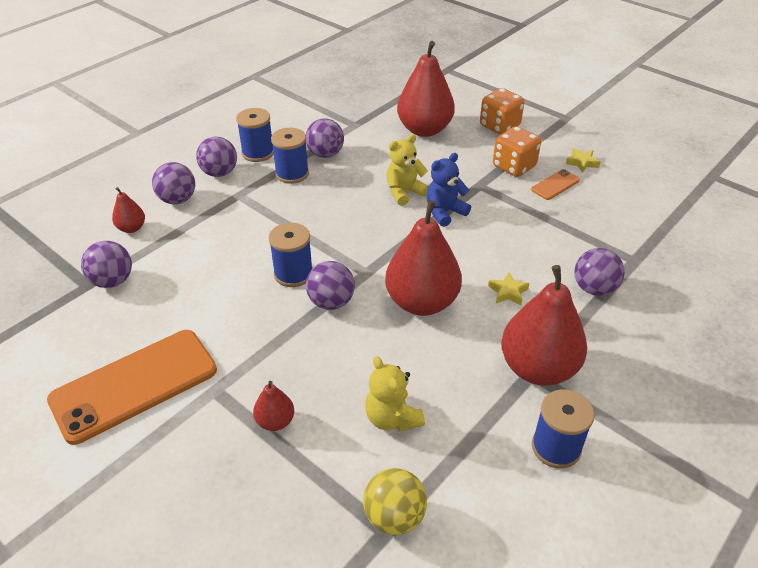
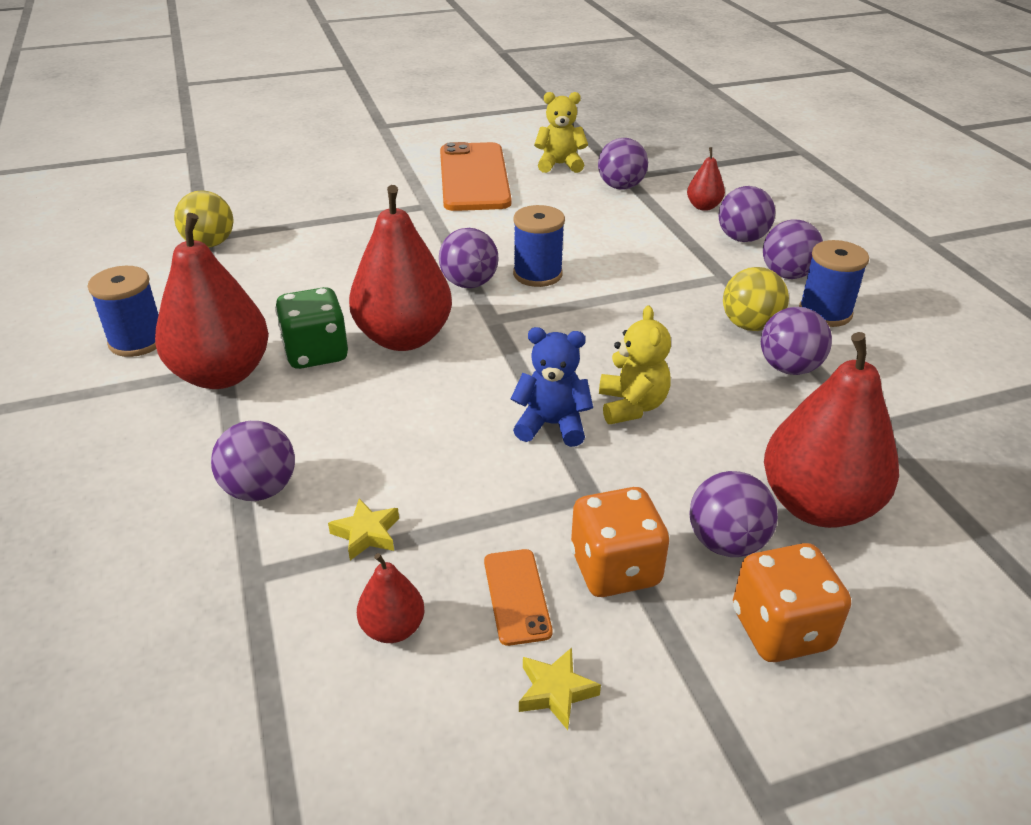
camera: 120 degrees right, 5 degrees down
(275, 421) = (361, 221): red pear -> red pear (393, 628)
(292, 174) = (750, 325): blue spool -> yellow ball
(392, 418) = (290, 271): yellow teddy bear -> yellow teddy bear (559, 165)
(444, 212) = (552, 425): blue teddy bear -> blue teddy bear turned 75 degrees counterclockwise
(470, 145) = (726, 543): none -> purple ball
(474, 335) = (316, 353): none -> green dice
(508, 292) = (345, 408): yellow star -> yellow star (366, 534)

